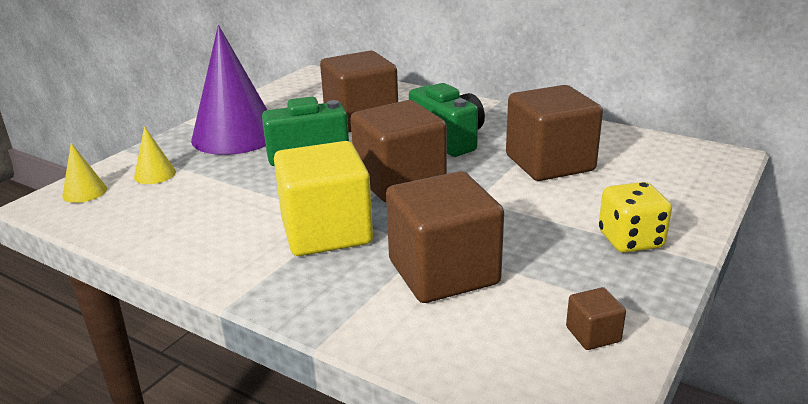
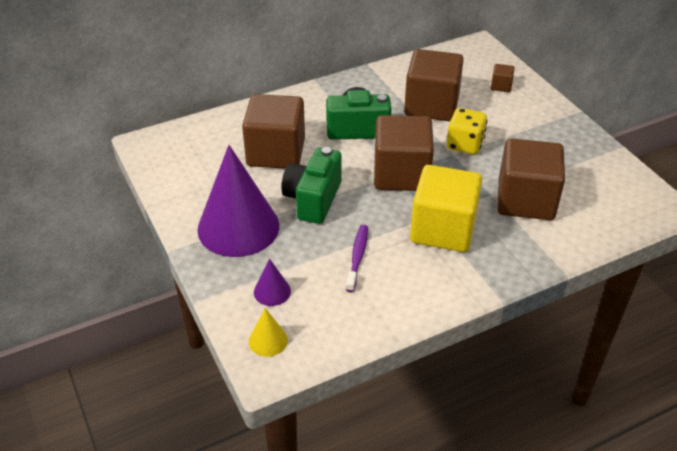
camera: 60 degrees left, 15 degrees up
(155, 174) = (272, 291): yellow cone -> purple cone
(236, 198) = (357, 257): none -> purple toothbrush
(593, 334) = (613, 176): brown cube -> brown cube (501, 86)
(630, 240) = (542, 123): yellow dice -> yellow dice (464, 144)

